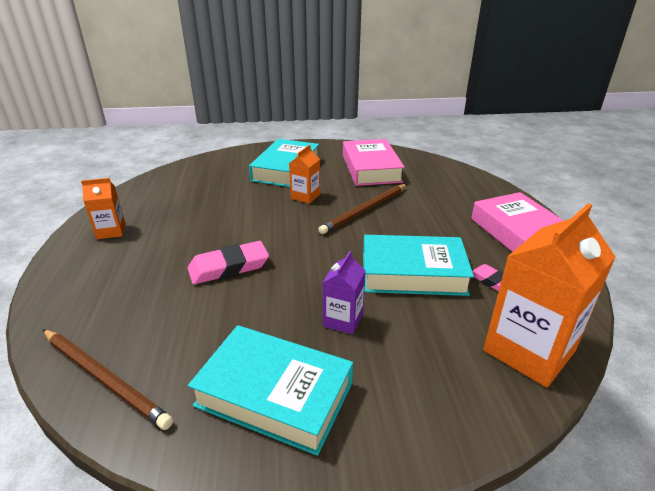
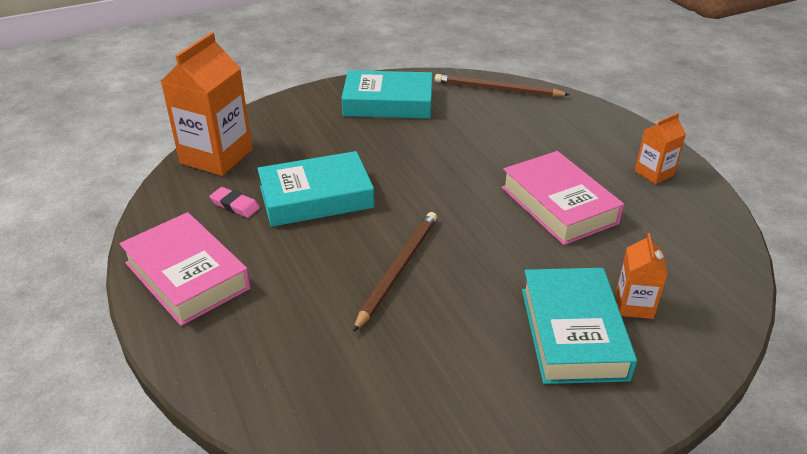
camera: 160 degrees right, 5 degrees up
(229, 267) = (494, 165): pink eraser -> none
(305, 196) = (493, 276): orange carton -> orange carton (634, 305)
(343, 320) = (365, 147): purple carton -> none
(371, 168) = (431, 376): pink book -> pink book (559, 205)

